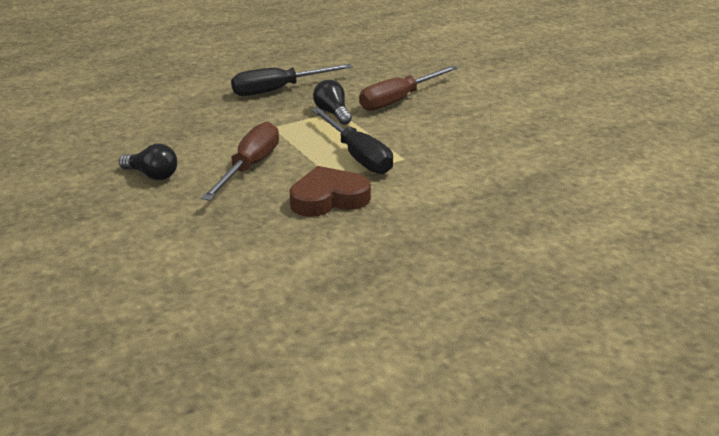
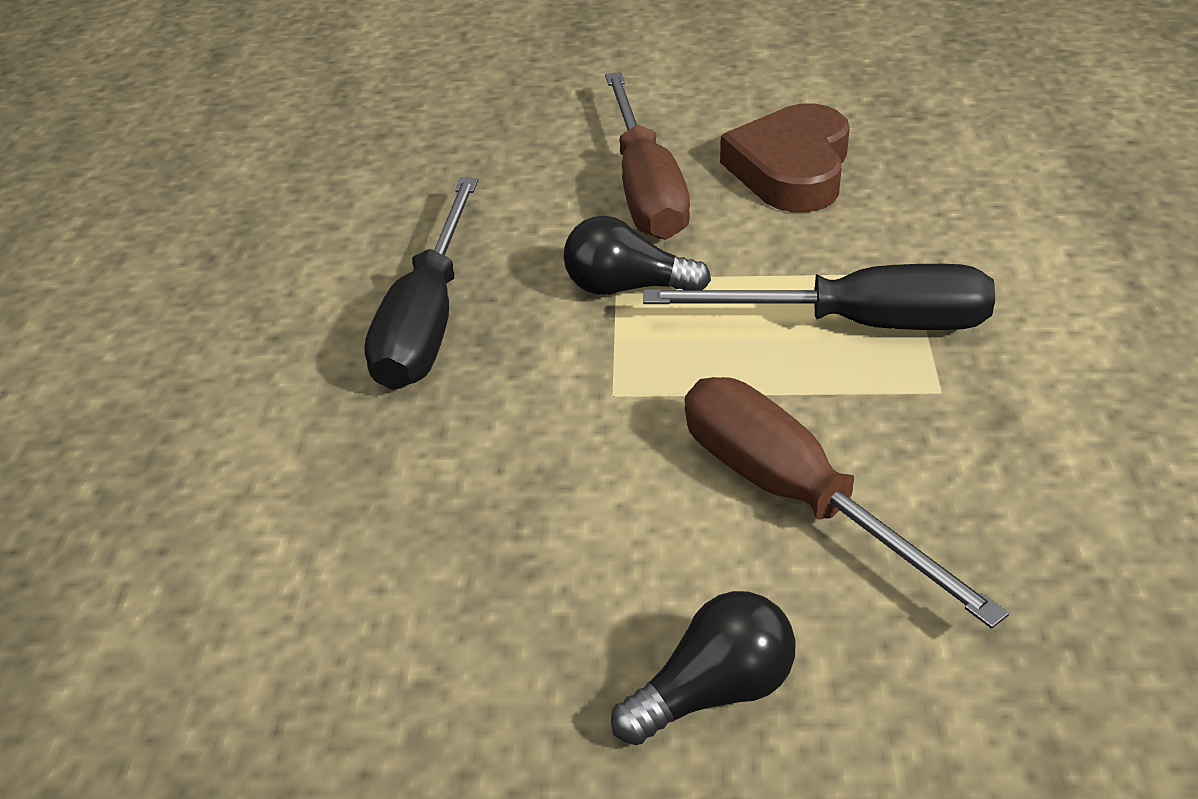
camera: 55 degrees left, 10 degrees up
(328, 199) = (1030, 430): brown heart -> brown heart (791, 169)

